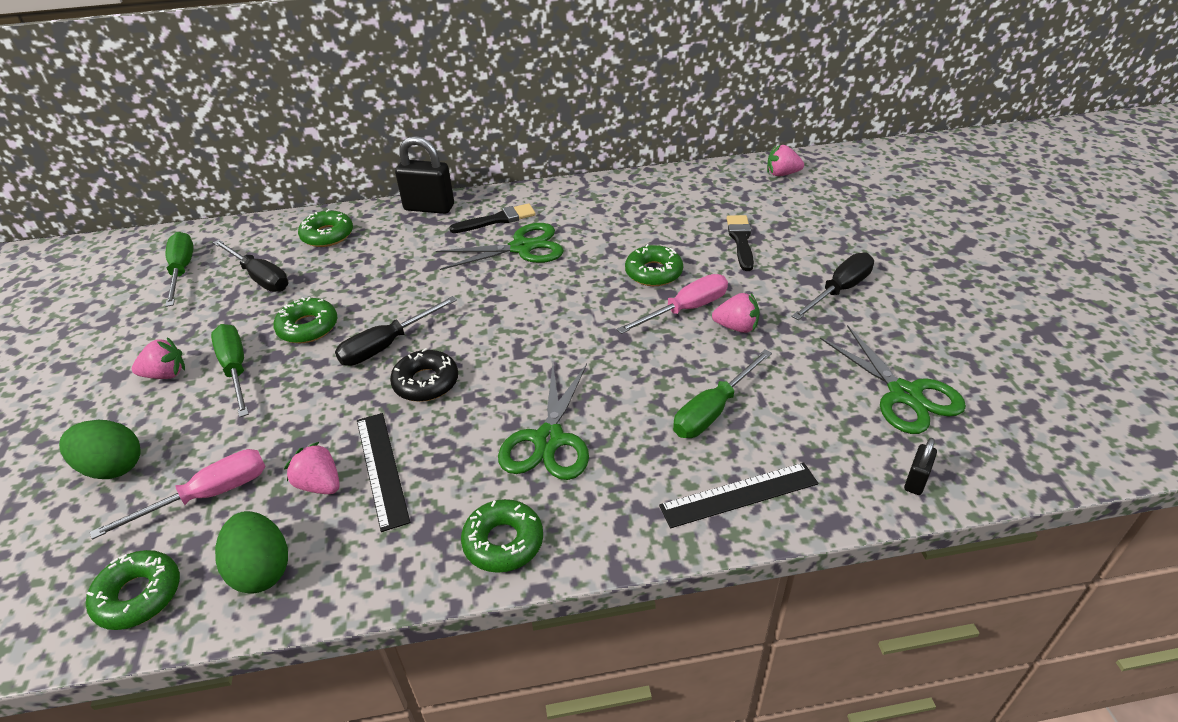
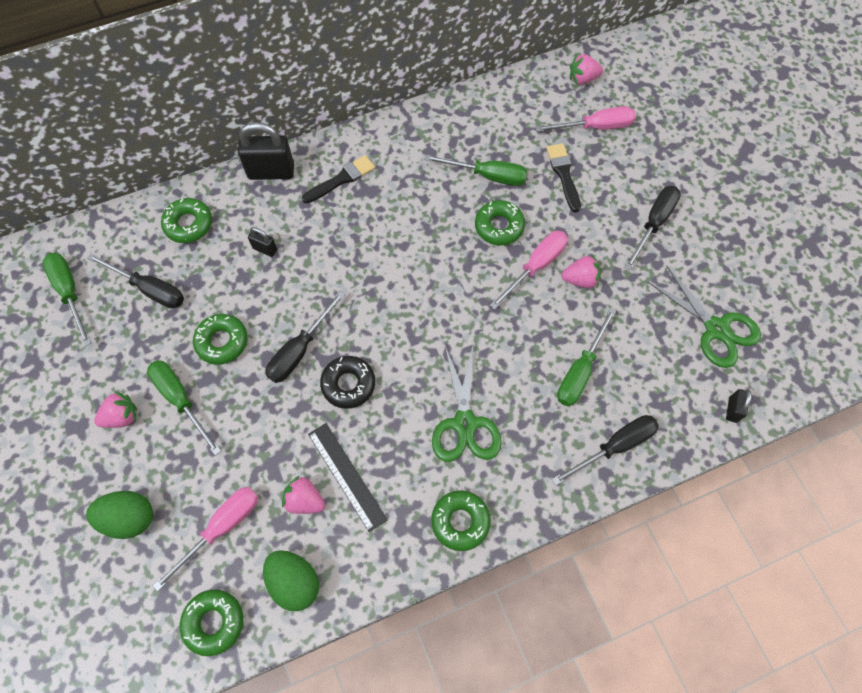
camera: 15 degrees left, 25 degrees up
(393, 261) = (265, 249): none -> black padlock
(522, 248) = (376, 213): green scissors -> none
(654, 233) = (487, 176): none -> green screwdriver
(739, 495) = (615, 446): black ruler -> black screwdriver
(787, 209) = (595, 127): none -> pink screwdriver

